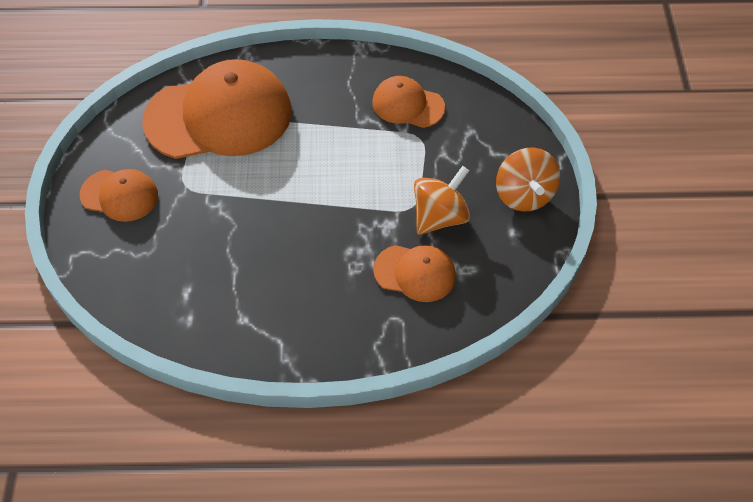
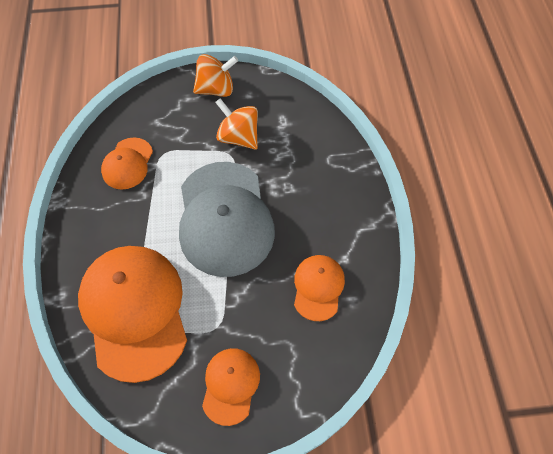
camera: 95 degrees left, 5 degrees up
(319, 197) = (225, 218): none -> grey cap
(415, 273) = (289, 150): orange cap -> orange cap (318, 287)

